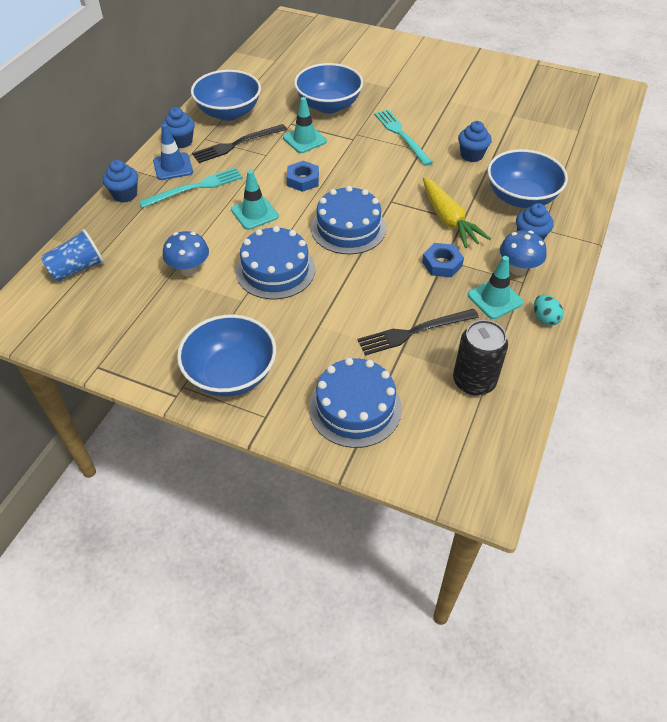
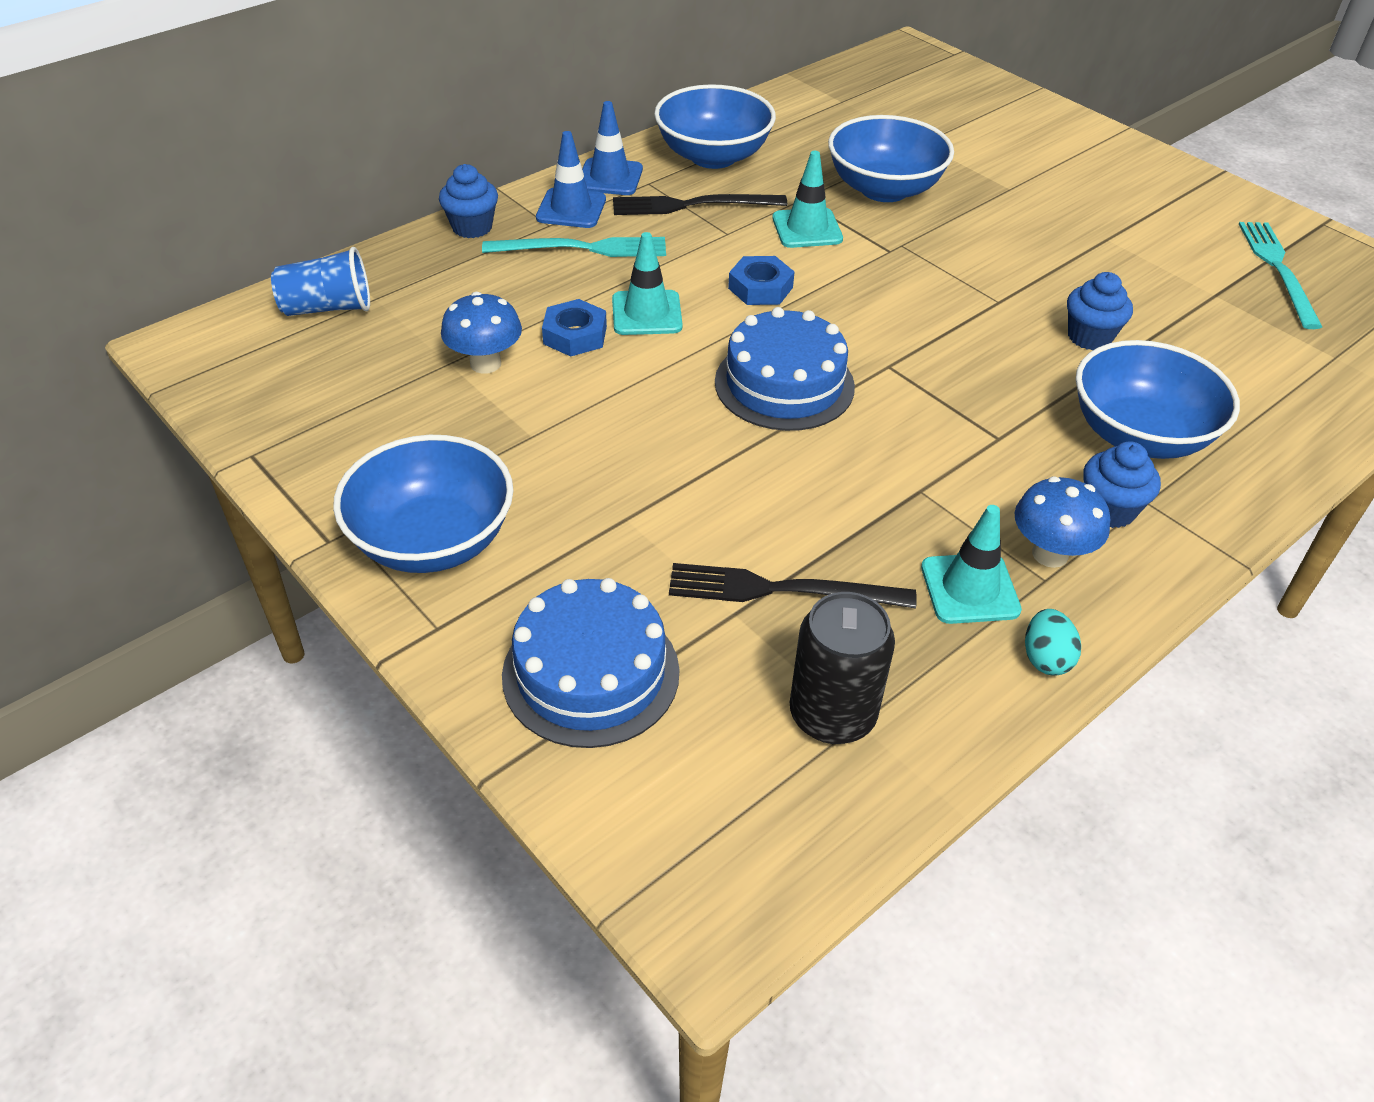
camera: 25 degrees right, 5 degrees down
(181, 142) = (610, 177): blue cupcake -> blue traffic cone
(275, 270) = (617, 409): blue cake -> none
(401, 135) = (980, 269): turquoise fork -> turquoise fork (1277, 269)
(442, 264) = (910, 496): blue nut -> blue nut (575, 335)
(448, 220) = (972, 428): yellow carrot -> none

